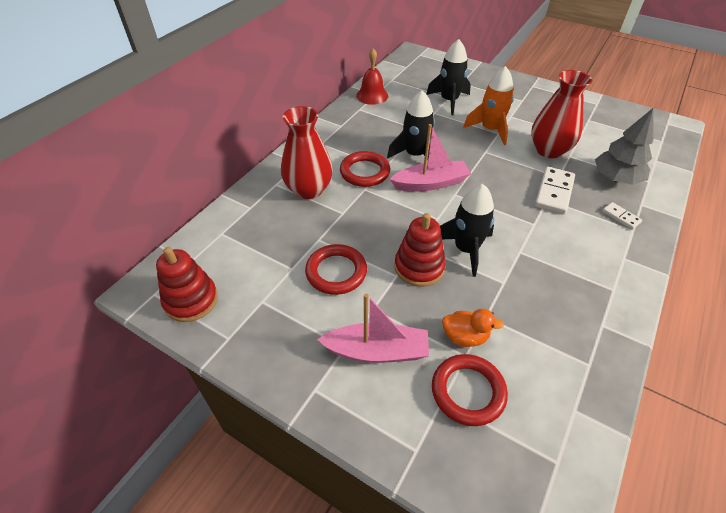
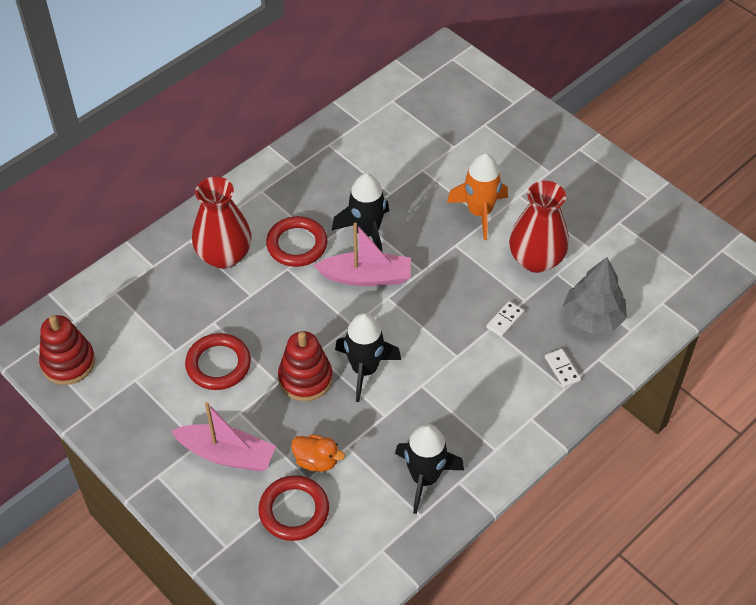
camera: 15 degrees right, 5 degrees up
(372, 95) = (354, 124): red bell -> none
(449, 101) = (451, 153): black rocket -> black rocket (425, 478)
(554, 192) = (505, 320): white domino -> white domino, size x0.54

